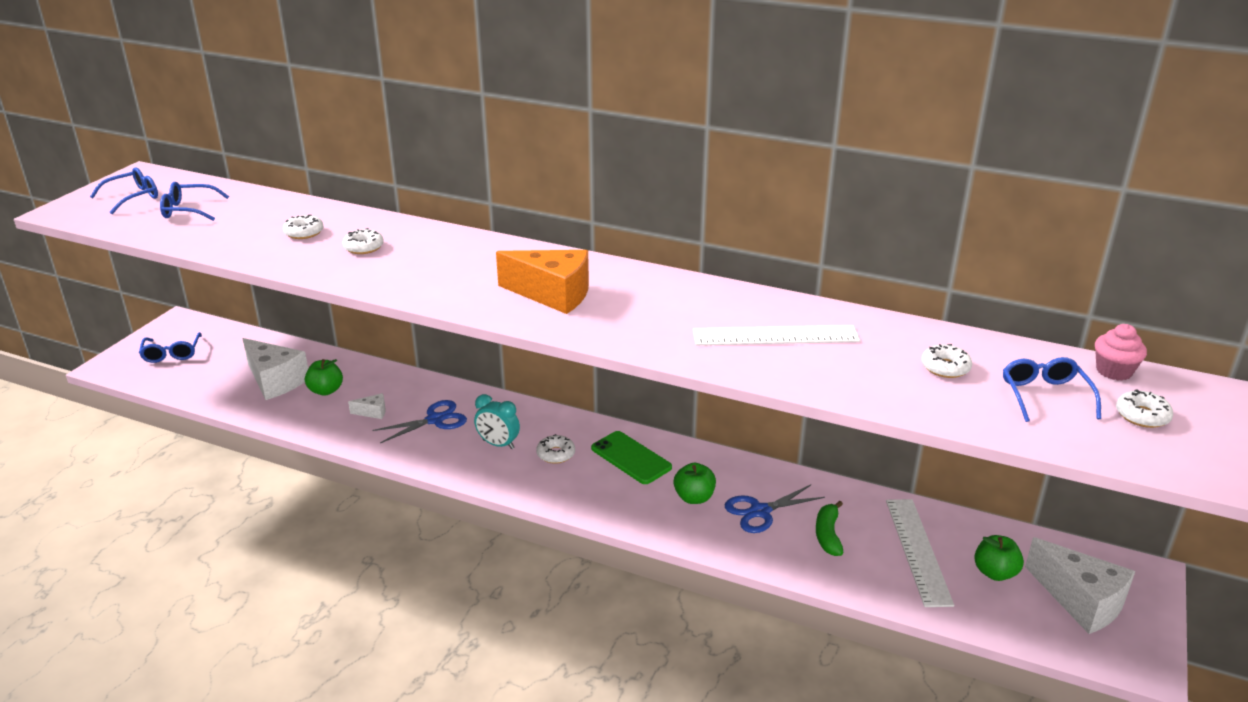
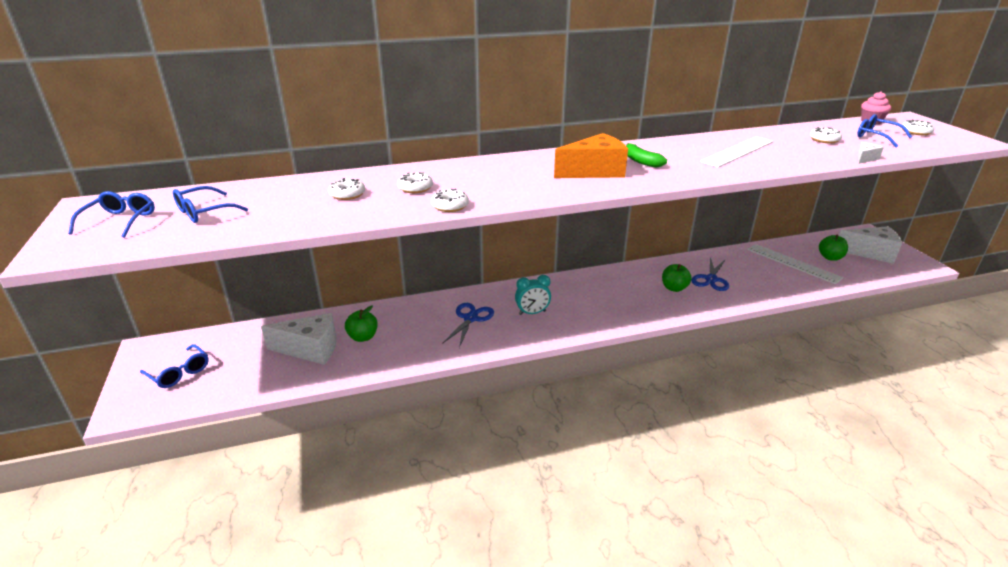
camera: 40 degrees left, 0 degrees up
(373, 412) = (421, 334): white cheese -> white cheese (865, 158)
(556, 454) = (572, 302): white donut -> white donut (450, 206)
(631, 458) = (613, 285): green phone -> none
(828, 535) = (753, 275): green banana -> green banana (640, 161)

